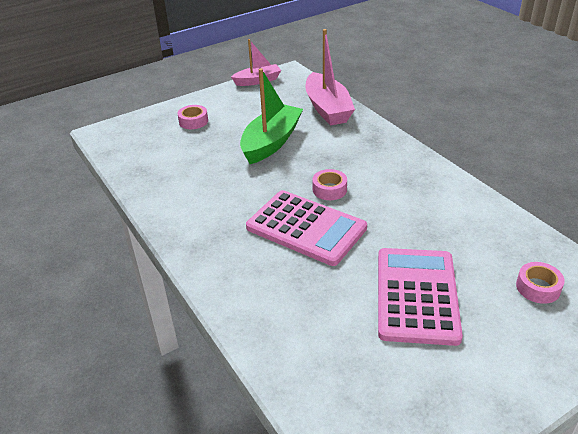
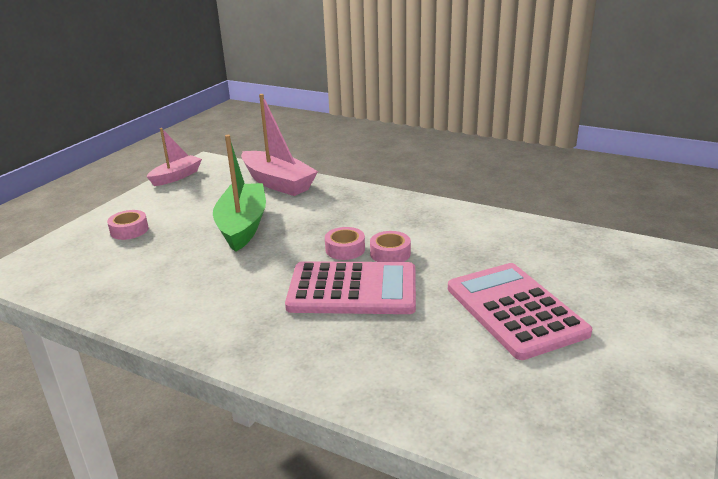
camera: 30 degrees left, 10 degrees down
(538, 287) = (605, 268): pink tape -> pink tape (390, 253)

